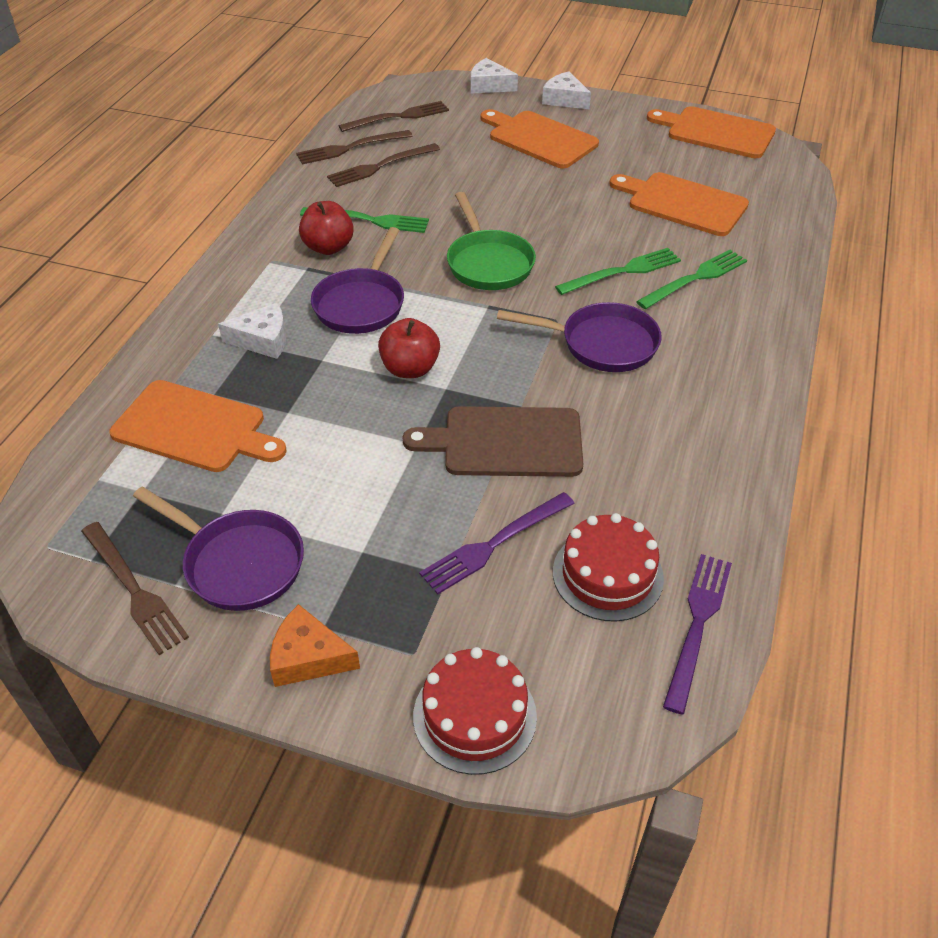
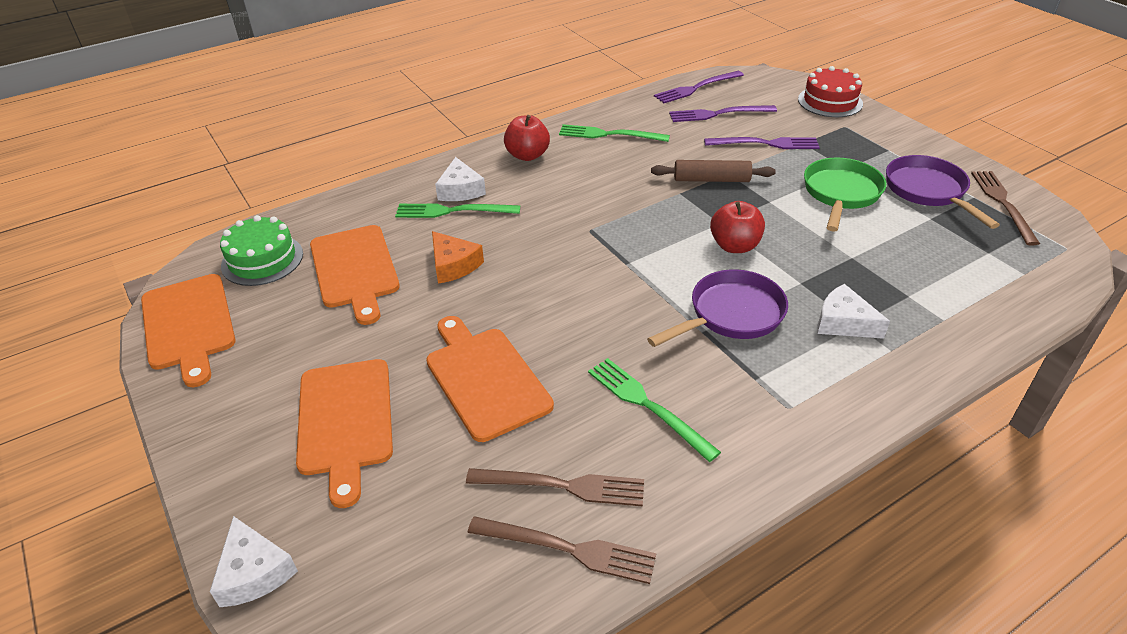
camera: 140 degrees left, 5 degrees down
(195, 428) = (934, 277): orange cutting board -> orange cutting board (485, 379)
(308, 657) = (903, 143): orange cheese -> orange cheese (453, 265)
(328, 247) = (718, 392): red apple -> red apple (527, 155)
(398, 117) = (445, 580): brown fork -> none
(488, 263) = (585, 298): green pan -> green pan (841, 194)
(505, 442) = (711, 180): brown cutting board -> brown rolling pin
(564, 99) = (222, 473): white cheese -> white cheese (460, 190)
(602, 344) = (580, 202): purple pan -> none
(607, 574) = (718, 114): red cake -> purple fork
(623, 271) = (492, 240): green fork -> green fork (609, 134)
(756, 179) = (262, 260): none -> green cake

